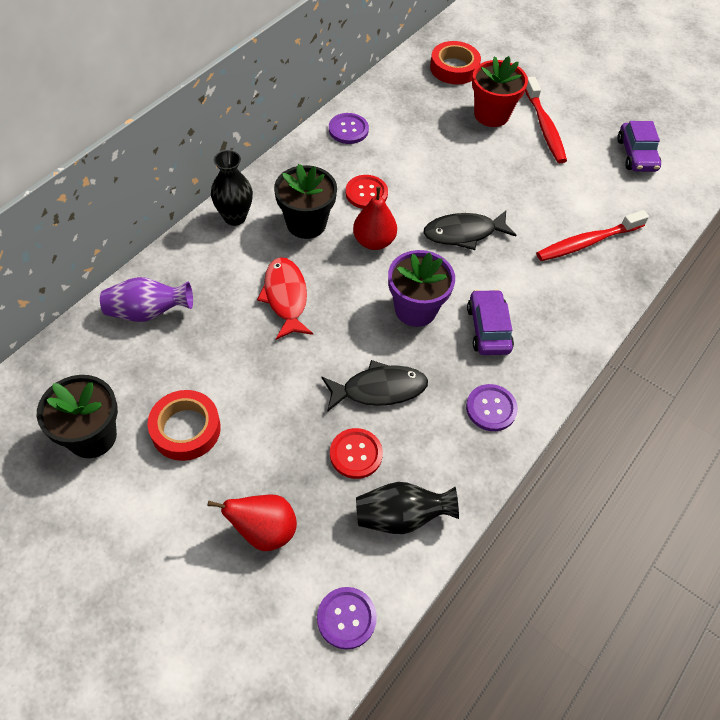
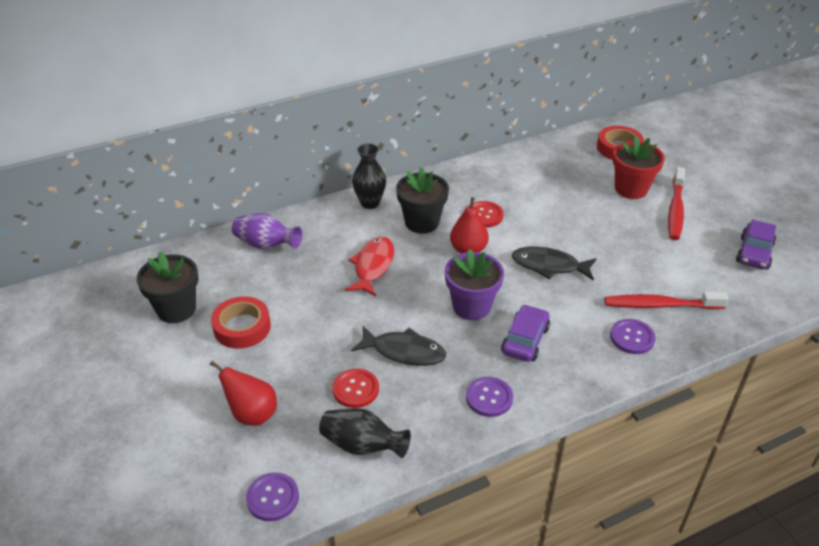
camera: 30 degrees right, 15 degrees down
(348, 130) = (498, 169): purple button -> purple button (632, 337)

